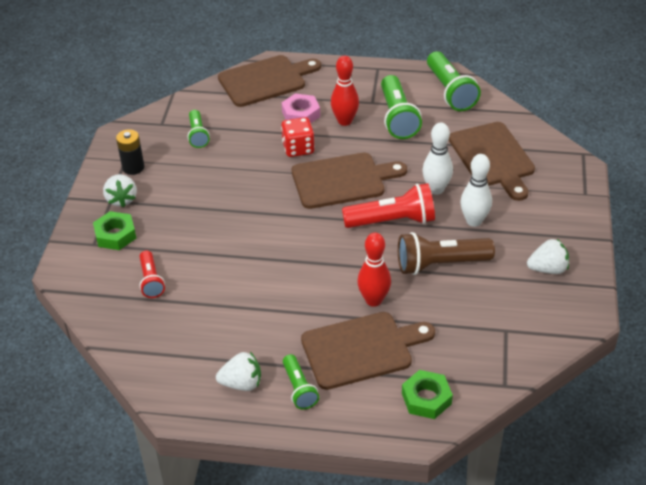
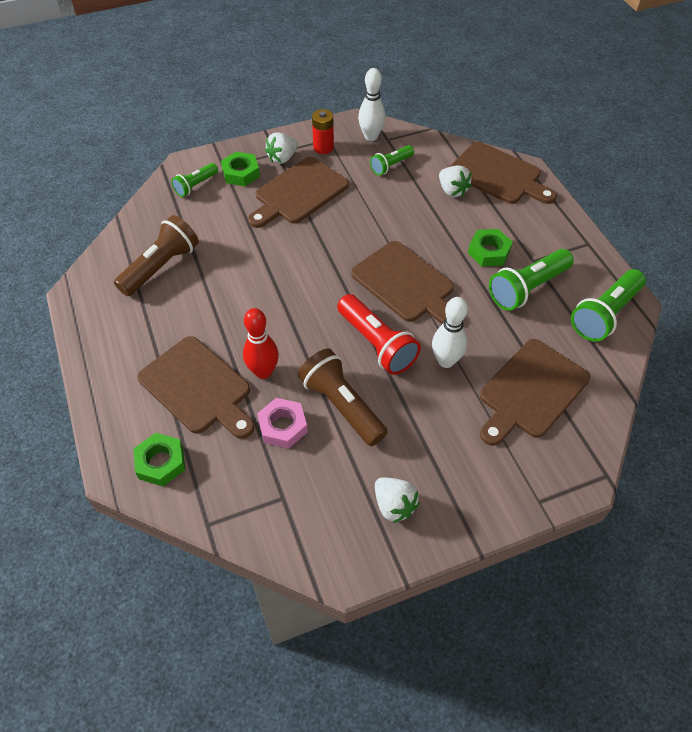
camera: 60 degrees right, 10 degrees up
(133, 167) = (323, 147): black battery -> red battery
(151, 281) = (203, 216): red flashlight -> none
(179, 205) = (298, 193): none -> brown cutting board
(194, 332) = (161, 267): none -> brown flashlight
(242, 383) = (120, 321): white strawberry -> white strawberry (452, 191)
(298, 148) = (425, 235): red dice -> none
(299, 388) = (131, 362): green flashlight -> green flashlight (196, 185)
(301, 114) = (472, 217): pink nut -> pink nut (283, 426)
(344, 121) = (489, 252): red bowling pin -> green nut
(474, 221) = (422, 411): white bowling pin -> white bowling pin (371, 136)

